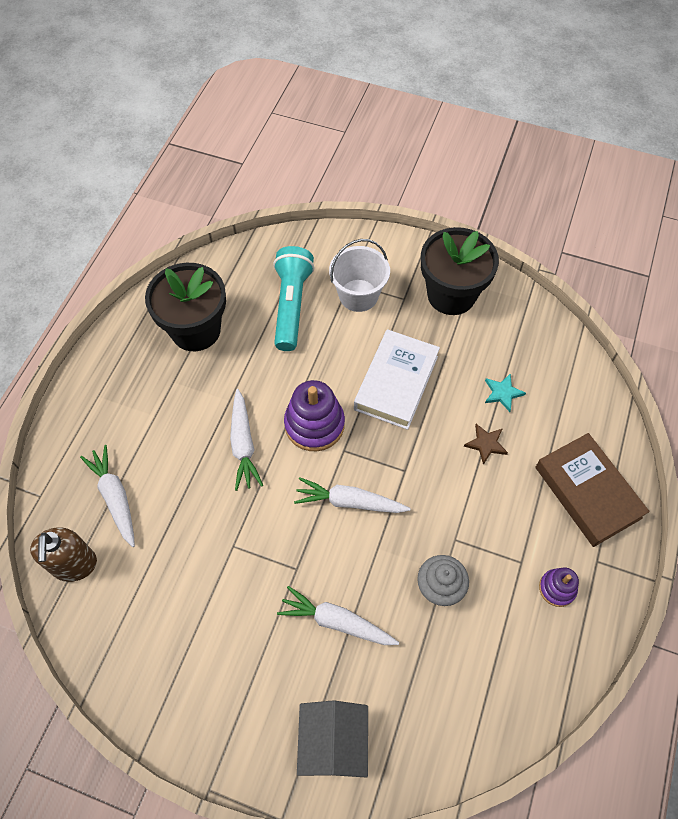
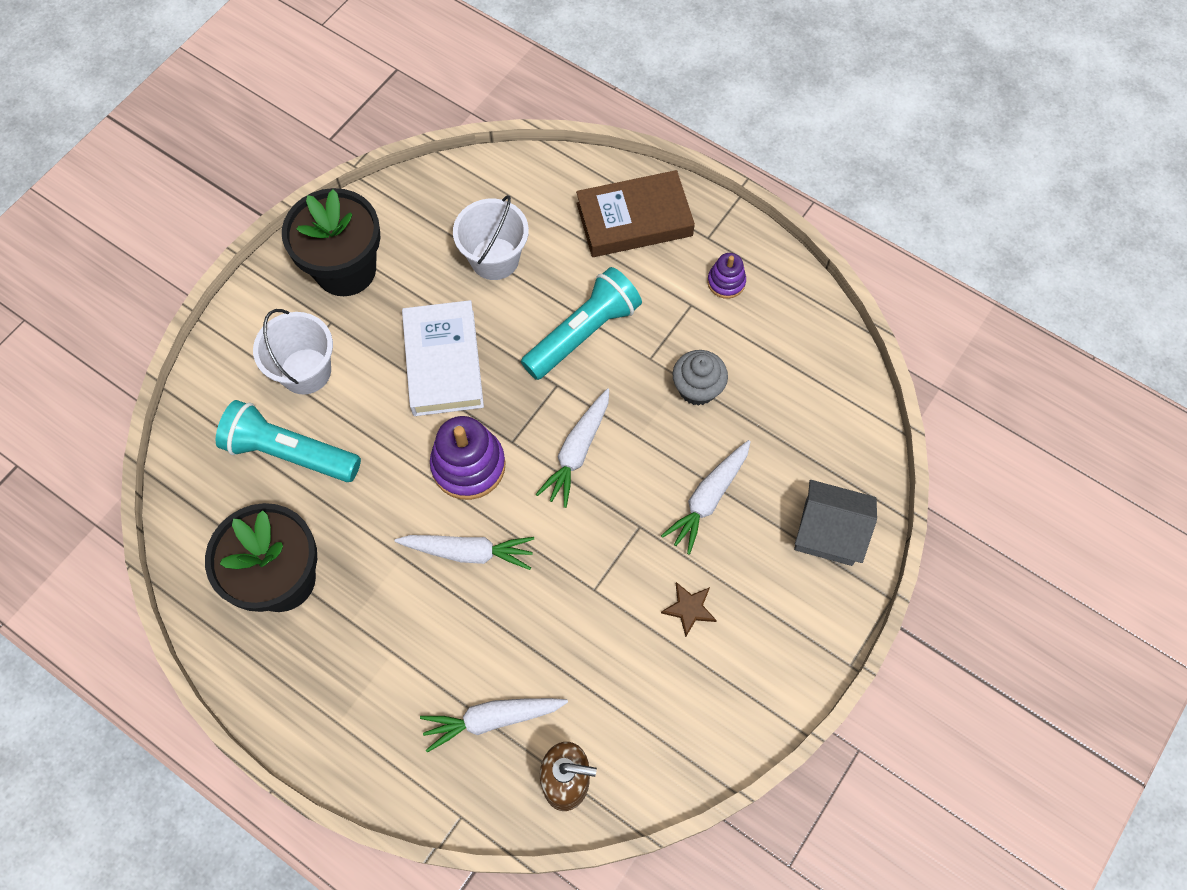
camera: 75 degrees left, 5 degrees up
(396, 383) = (444, 362): white book -> white book turned 45 degrees clockwise
(459, 478) = (583, 333): none -> turquoise flashlight
(486, 444) = (551, 295): brown star -> brown star (689, 609)
(502, 393) = (494, 259): turquoise star -> white bucket

